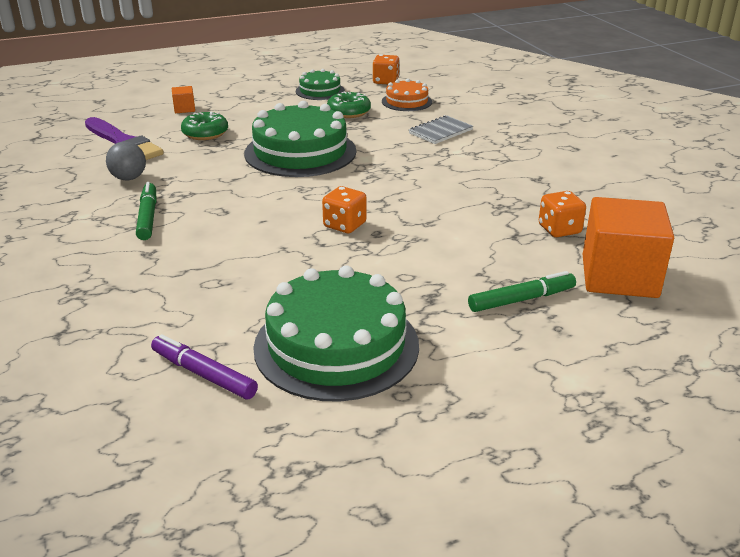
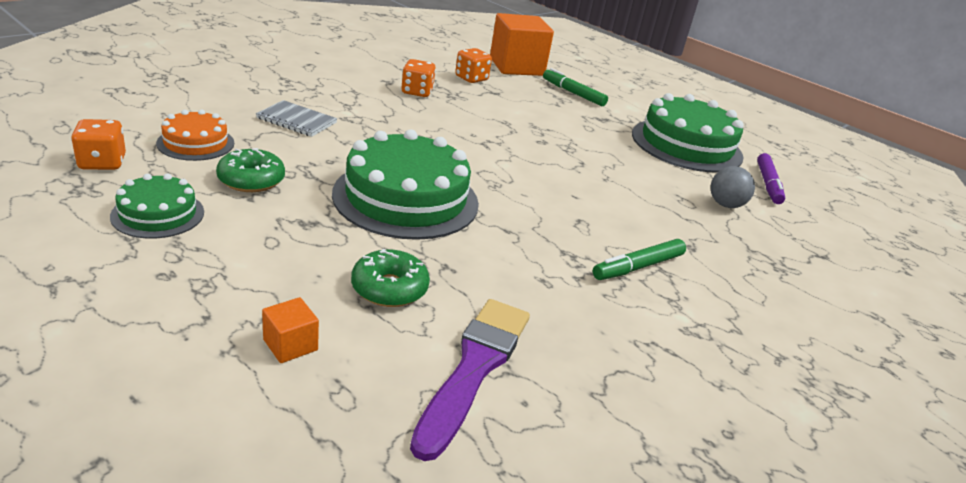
camera: 120 degrees left, 0 degrees up
(129, 178) = (574, 315): grey ball -> grey ball (725, 205)
(344, 225) = (543, 155): orange dice -> orange dice (417, 92)

